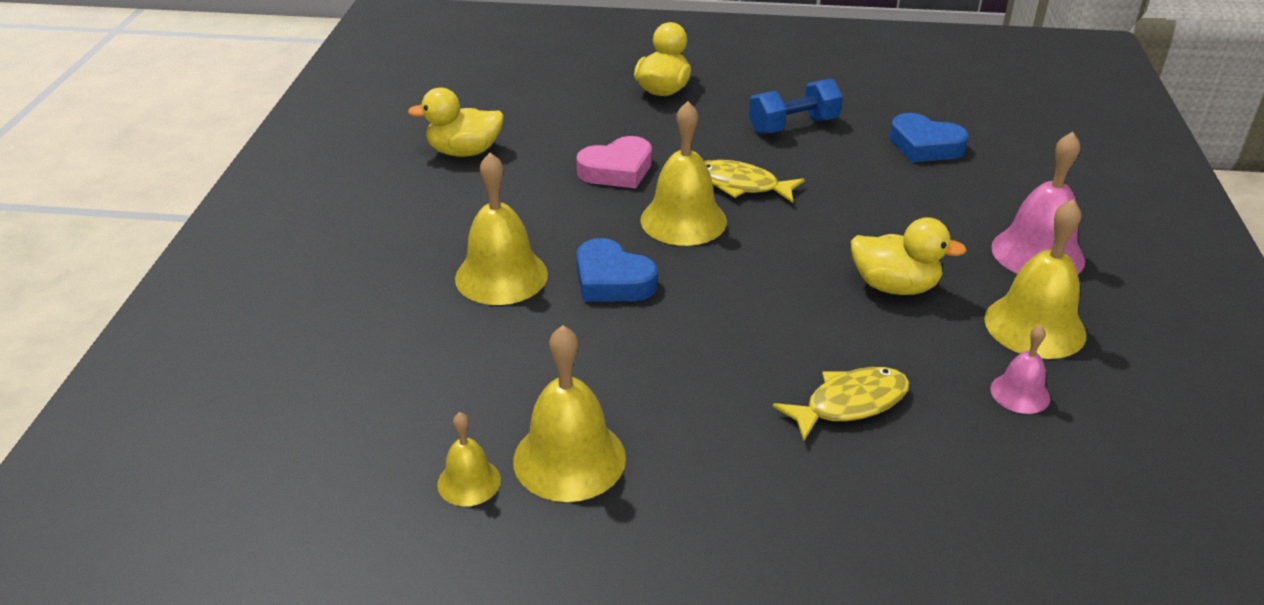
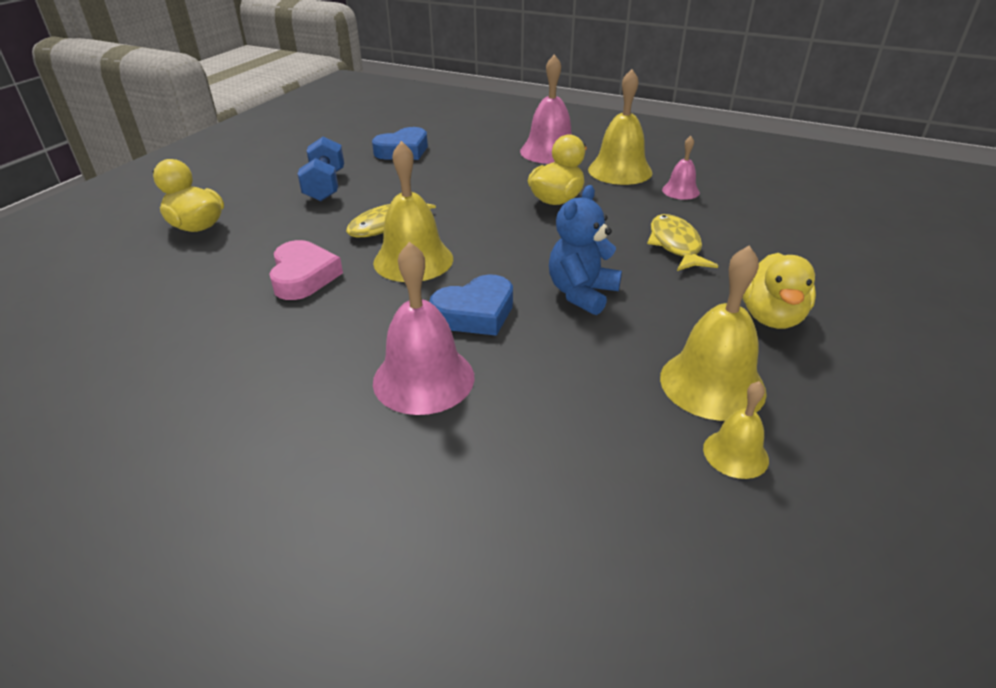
camera: 70 degrees left, 0 degrees up
(464, 152) = (159, 367): yellow duck -> yellow duck (771, 317)
(501, 276) = (423, 379): yellow bell -> pink bell
(687, 343) = (581, 293): none -> blue teddy bear

